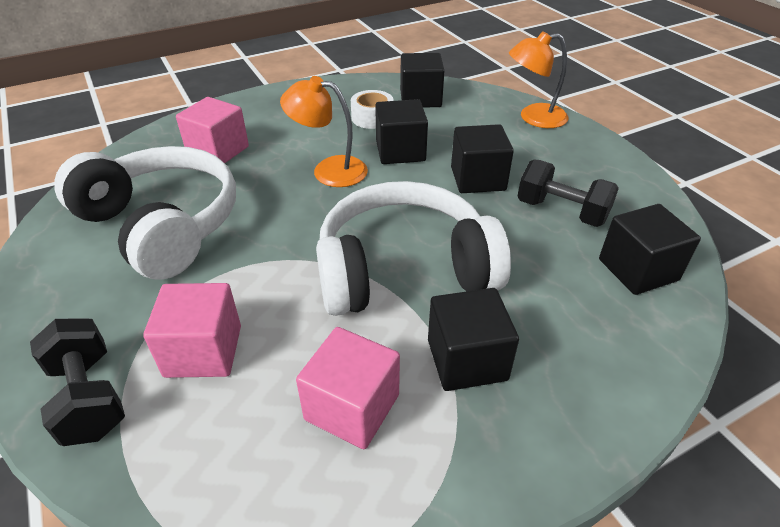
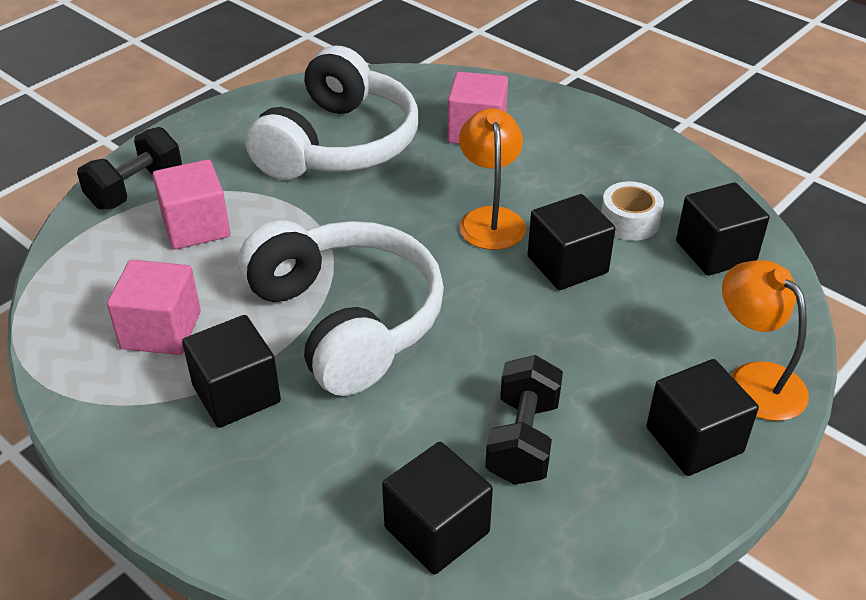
camera: 70 degrees right, 0 degrees up
(478, 179) = (549, 347): black cube -> black cube (694, 440)

